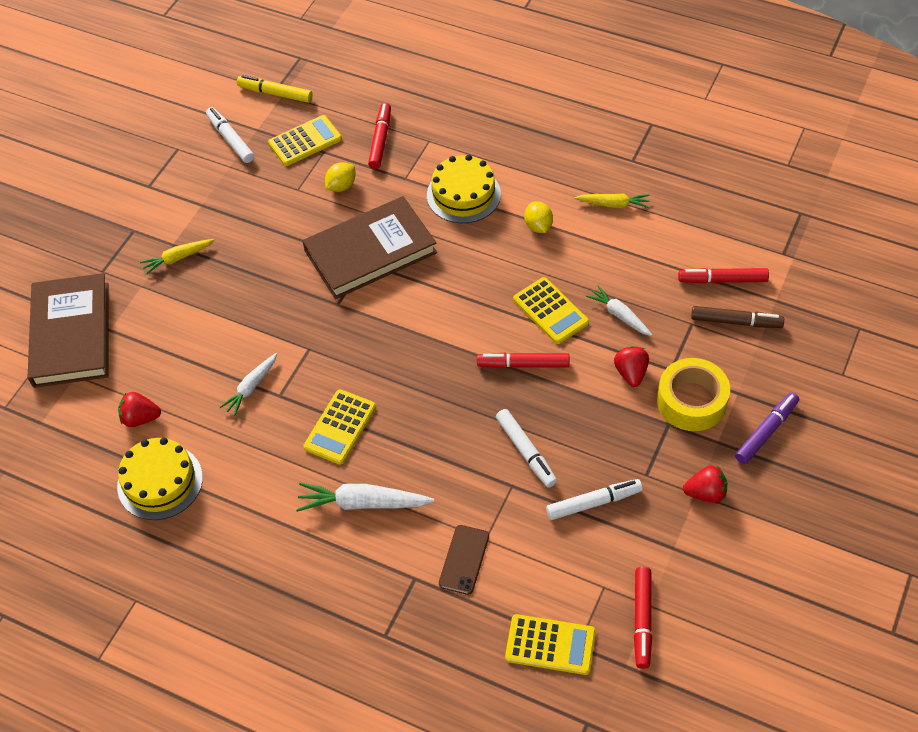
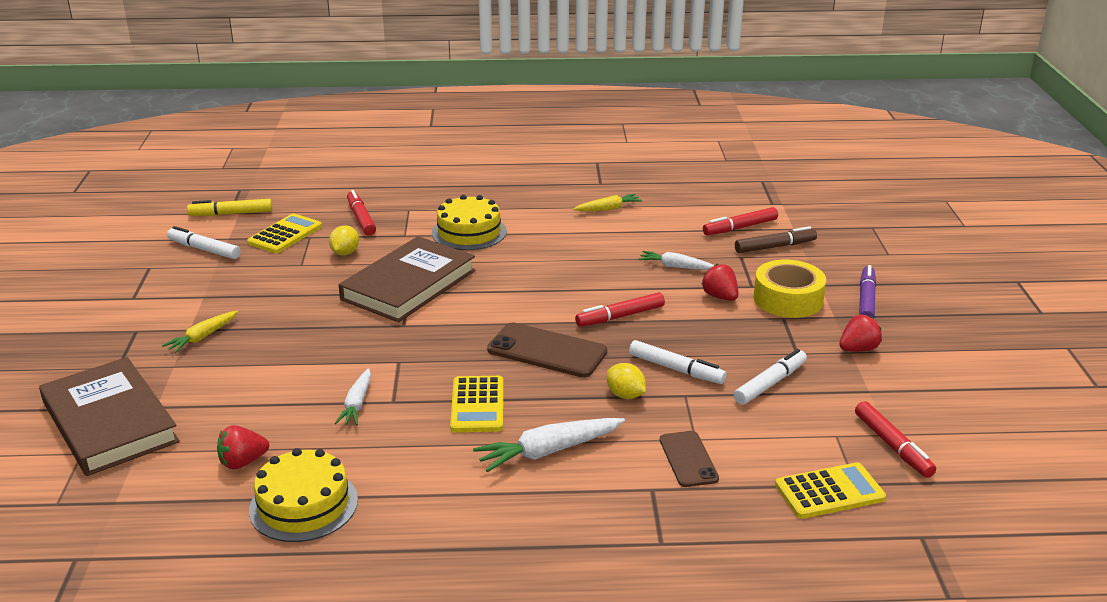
camera: 30 degrees left, 25 degrees down
(433, 384) = (547, 351): none -> brown phone
(538, 226) = (554, 234): yellow lemon -> yellow lemon (625, 395)
(550, 311) = (613, 279): yellow calculator -> none

